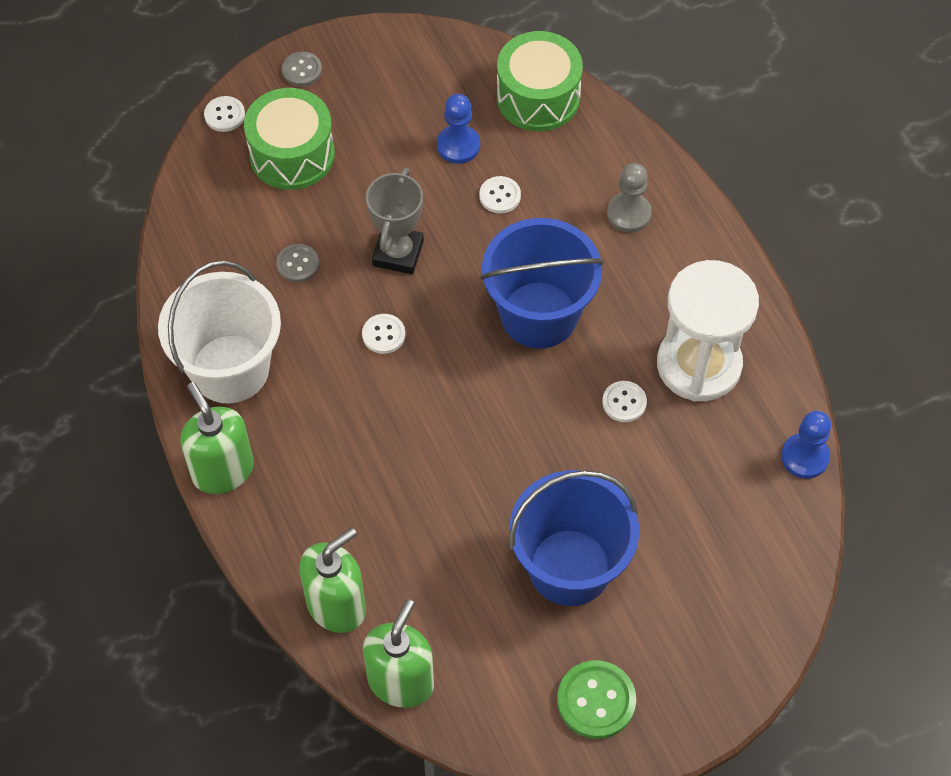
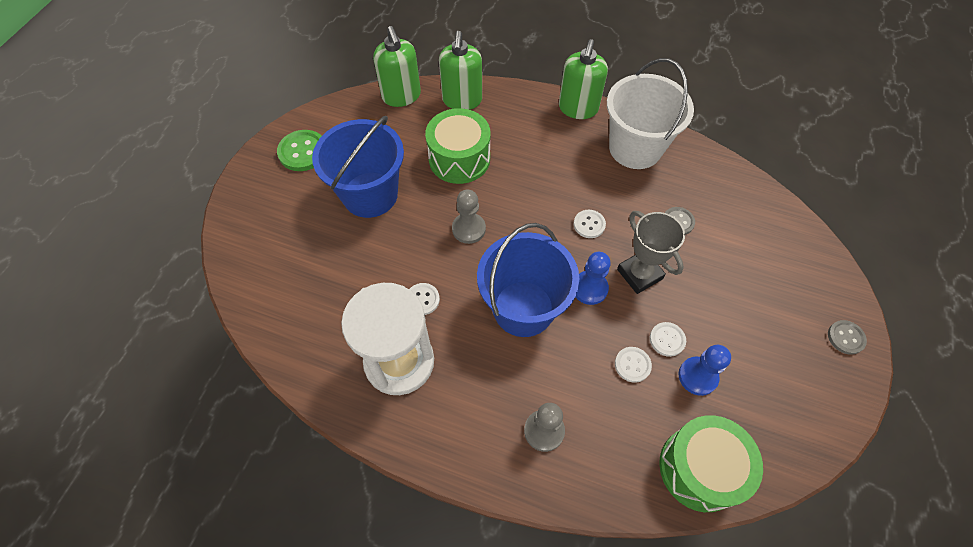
camera: 135 degrees right, 0 degrees up
(222, 470) = (578, 108): green soap dispenser -> green soap dispenser turned 90 degrees clockwise
(224, 115) = (834, 267): white button -> white button (667, 340)
(292, 154) = (769, 278): green drum -> green drum (459, 159)
(506, 434) = (468, 229): none -> grey pawn
(805, 457) = (284, 359): blue pawn -> blue pawn (589, 288)

